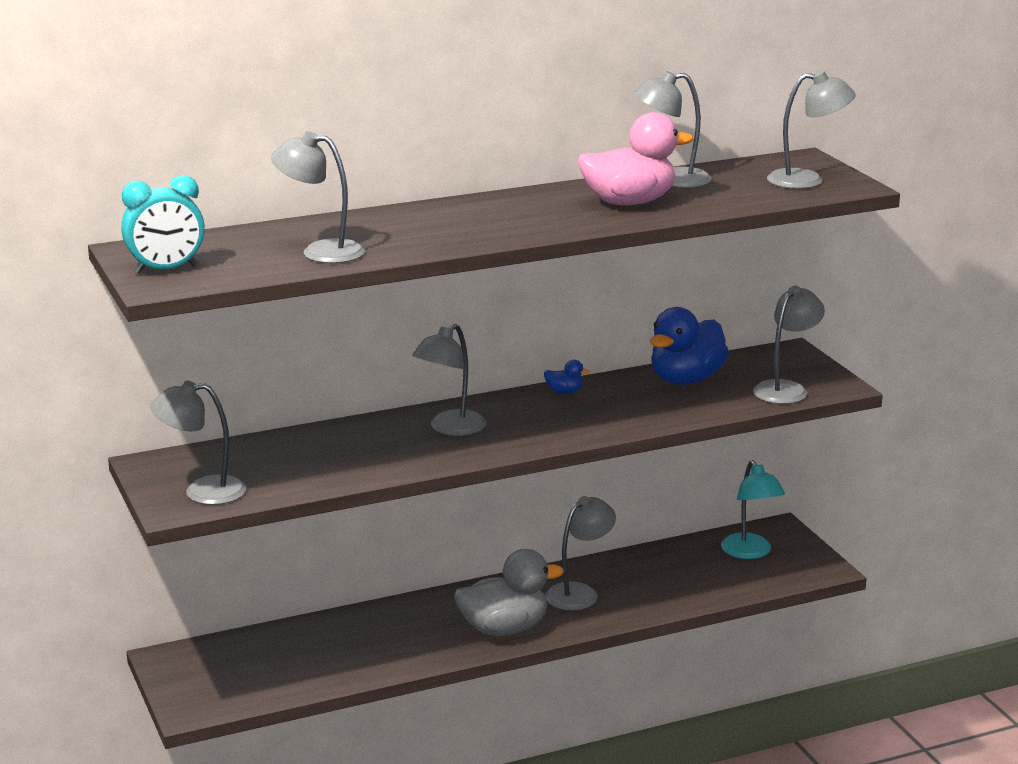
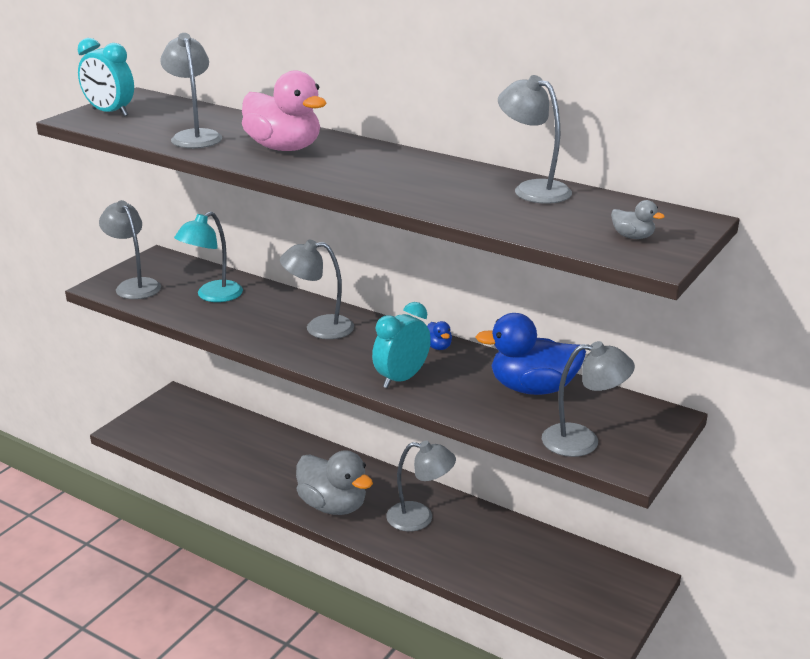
camera: 55 degrees right, 5 degrees up
(598, 422) = (401, 378): none -> turquoise clock
(629, 202) = (448, 190): pink duck -> pink duck (284, 148)
(750, 552) = (582, 579): turquoise lamp -> turquoise lamp (212, 296)
(807, 180) = (633, 237): grey lamp -> grey duck

